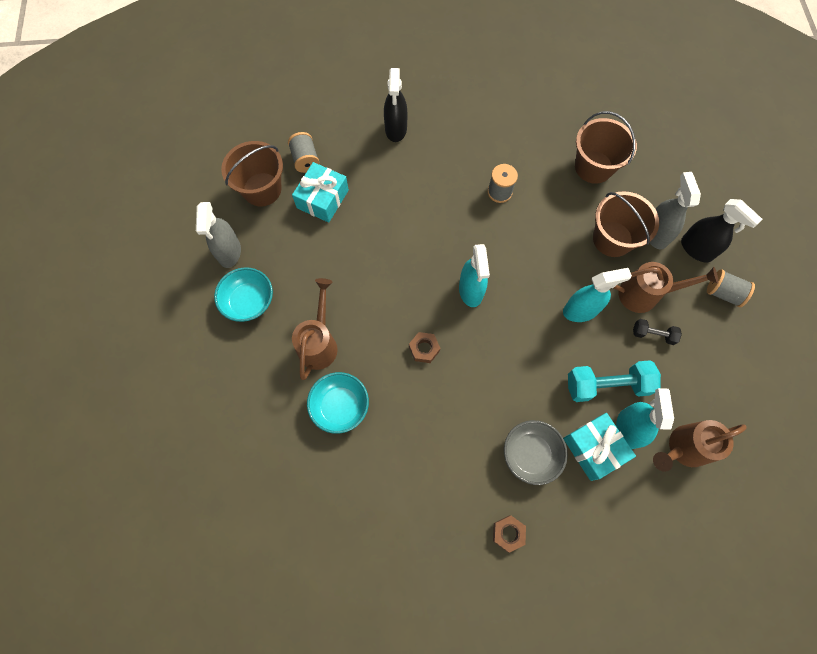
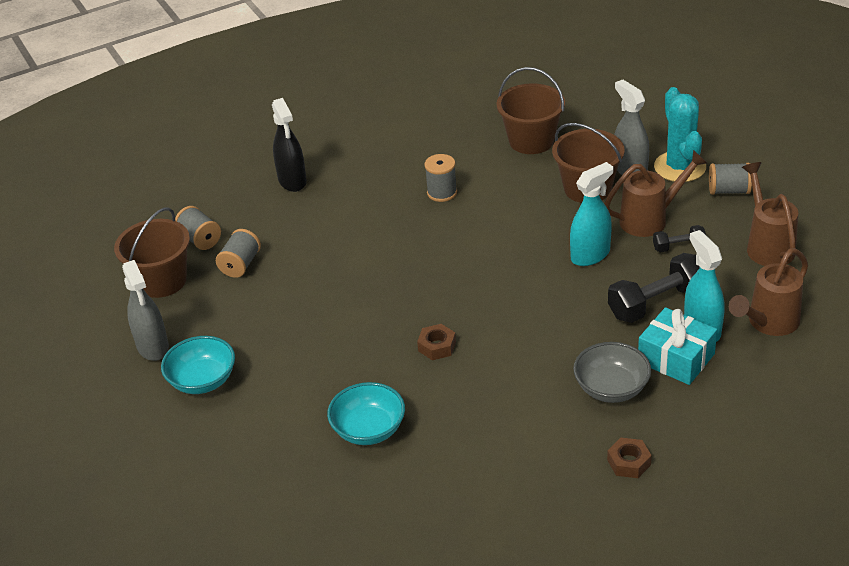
camera: 20 degrees left, 30 degrees down
(319, 343) = (310, 385): brown watering can -> brown watering can (767, 245)
(322, 199) = (240, 265): turquoise gift -> grey spool
(471, 290) = (460, 281): turquoise spray bottle -> none
(607, 385) = (657, 303): turquoise dumbbell -> black dumbbell
(696, 249) = (679, 167): black spray bottle -> turquoise cactus

